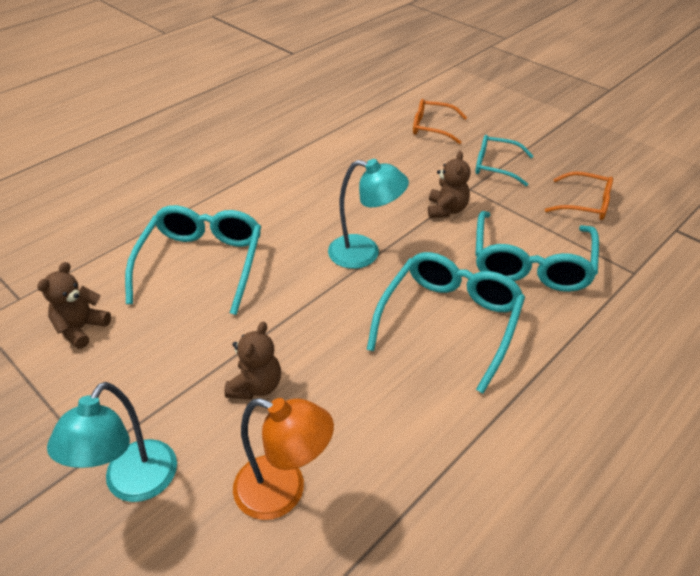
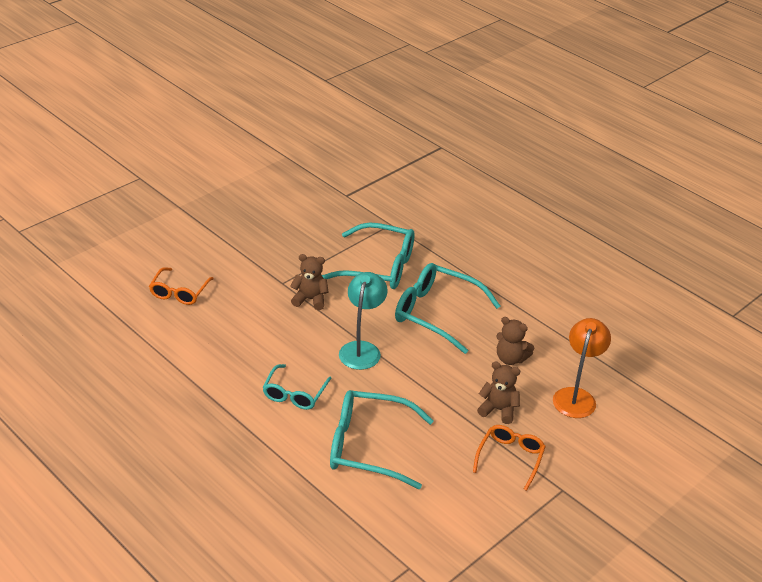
camera: 90 degrees left, 5 degrees down
(81, 328) = (445, 516): brown teddy bear -> brown teddy bear (510, 358)
(133, 484) = (580, 465): turquoise lamp -> none
(495, 166) = (252, 264): turquoise glasses -> turquoise glasses (294, 394)
(585, 204) = (311, 228): orange glasses -> orange glasses (510, 458)

